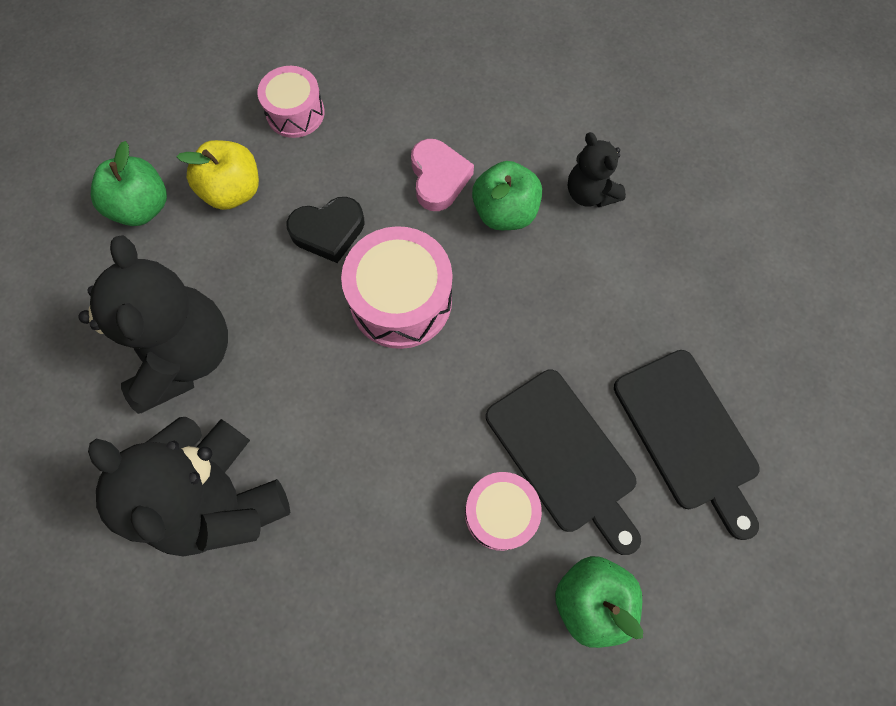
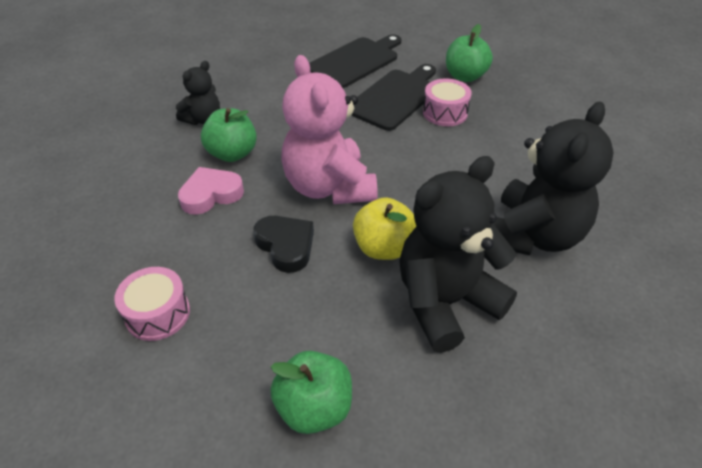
camera: 110 degrees left, 25 degrees down
(233, 191) = (267, 331): yellow apple -> yellow apple (383, 248)
(401, 300) = (329, 187): pink drum -> pink teddy bear

